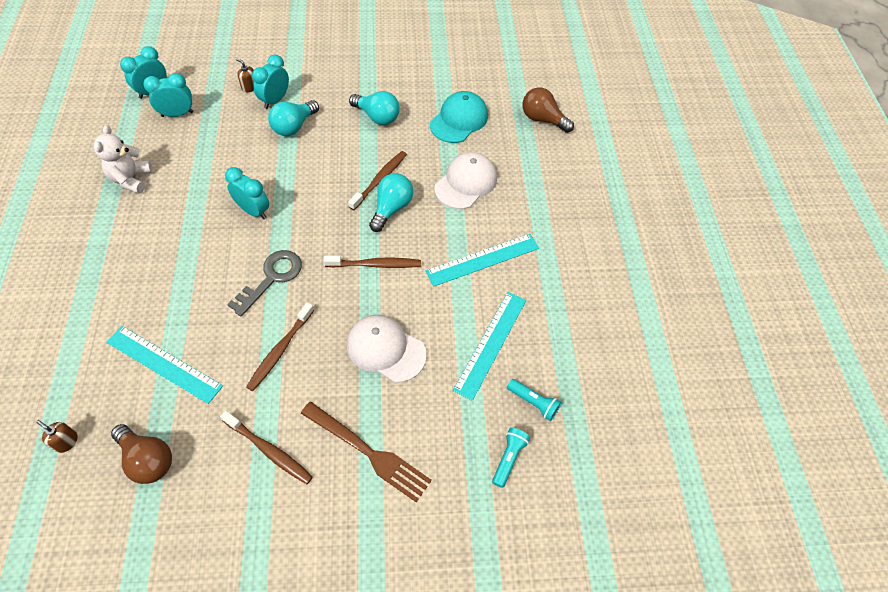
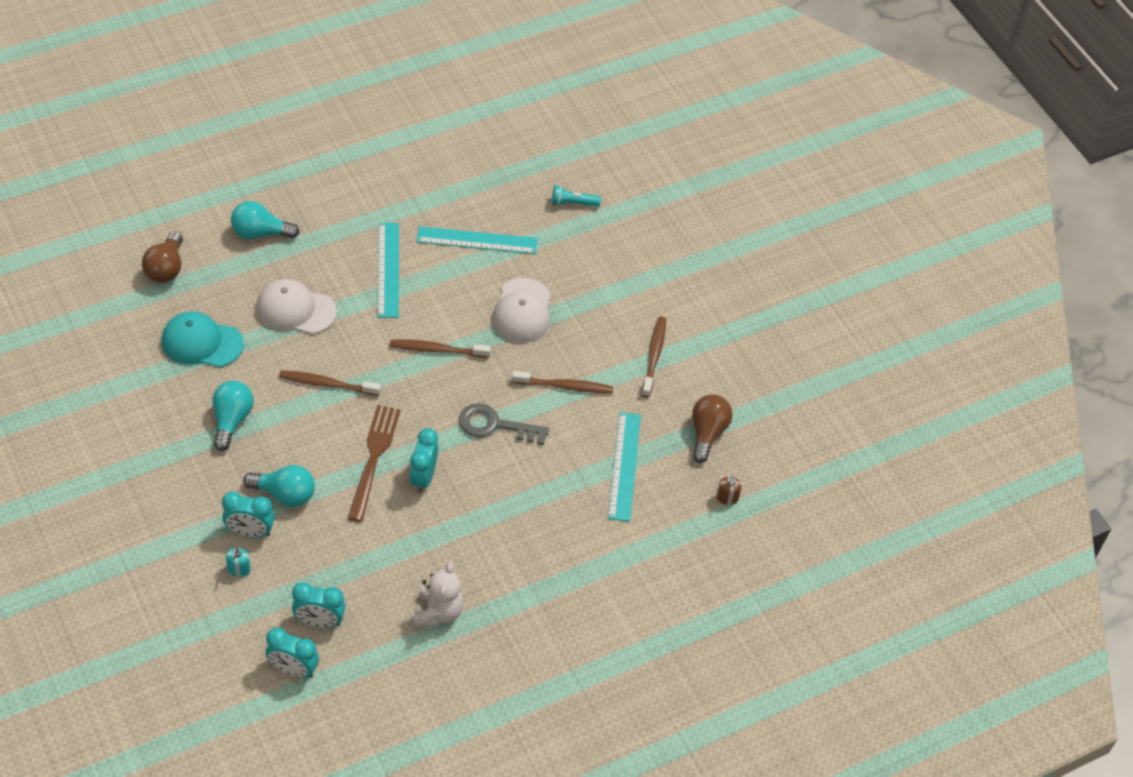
camera: 115 degrees left, 5 degrees down
(131, 179) = (438, 612): white teddy bear -> white teddy bear turned 60 degrees counterclockwise
(177, 114) = (319, 622): turquoise clock -> turquoise clock turned 45 degrees counterclockwise
(249, 87) = (239, 569): brown soap dispenser -> turquoise soap dispenser
(369, 453) = (618, 290): brown fork -> brown fork (374, 457)
(375, 265) = (437, 350): brown toothbrush -> brown toothbrush turned 60 degrees counterclockwise
(391, 208) = (361, 361): turquoise light bulb -> turquoise light bulb (260, 233)
(483, 259) = (388, 269): turquoise ruler -> turquoise ruler turned 45 degrees clockwise
(534, 402) = (517, 199): turquoise flashlight -> none

